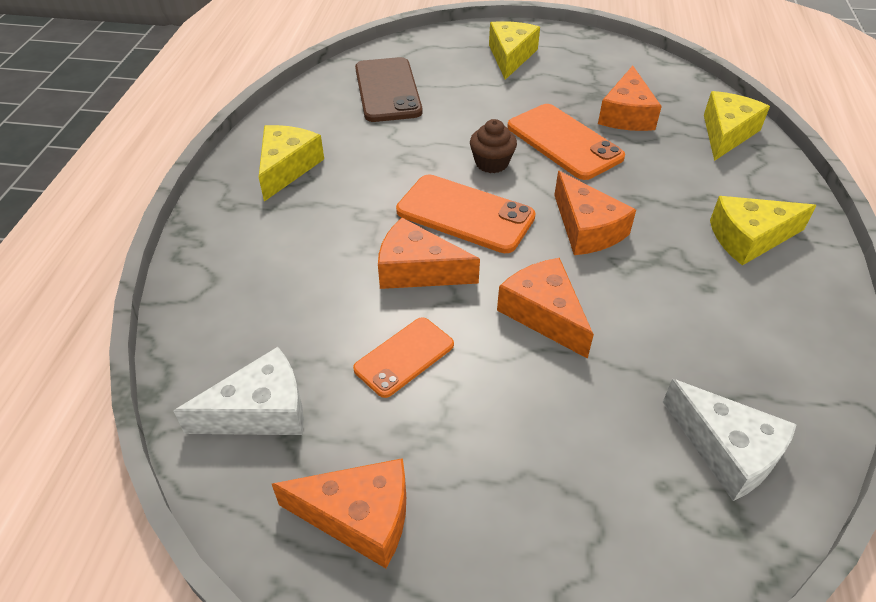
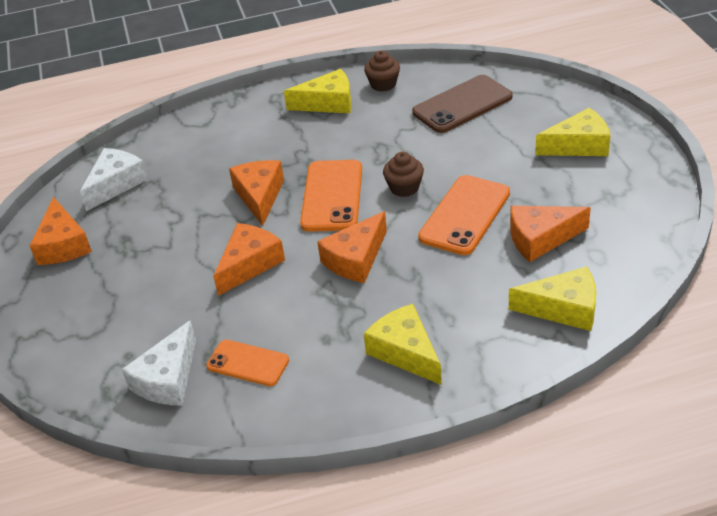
camera: 70 degrees right, 5 degrees down
(260, 411) = (116, 184): white cheese -> white cheese turned 105 degrees counterclockwise
(296, 123) = (383, 84): none -> brown cupcake
(404, 357) = (180, 219): orange phone -> orange phone (248, 363)

